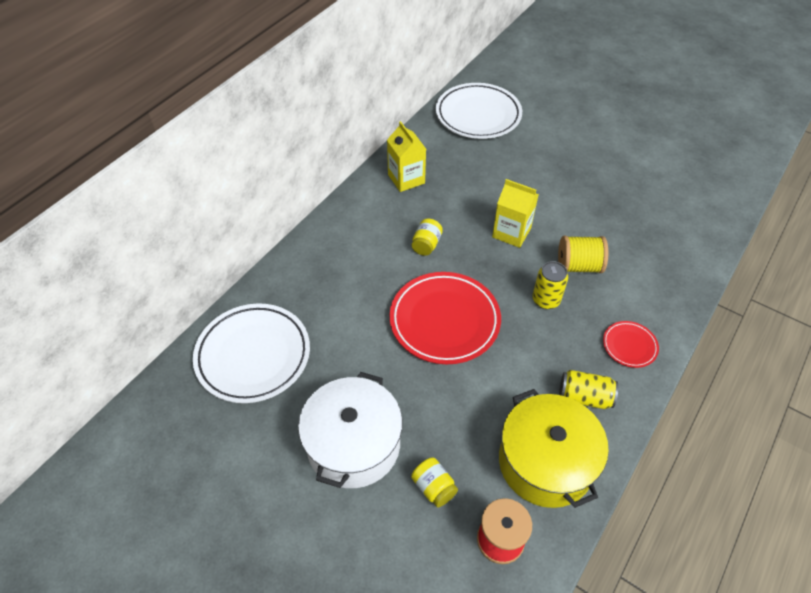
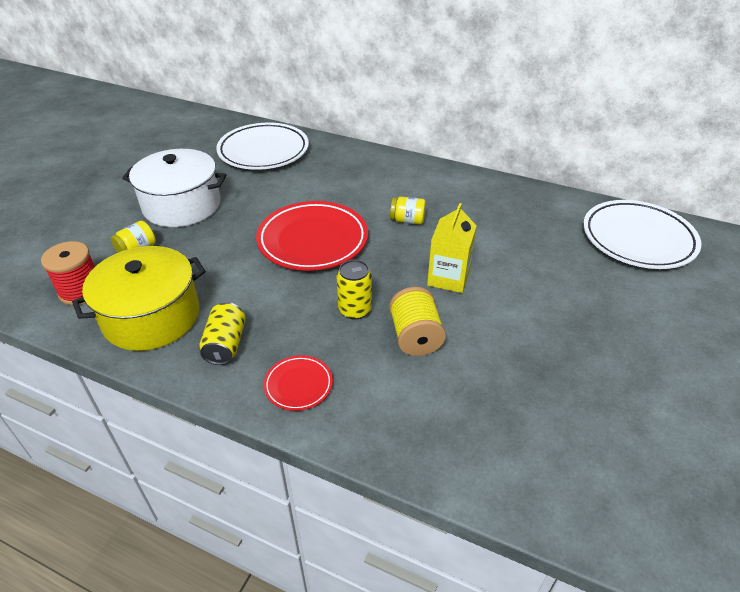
camera: 80 degrees right, 10 degrees down
(406, 179) = (495, 199): yellow carton -> none

